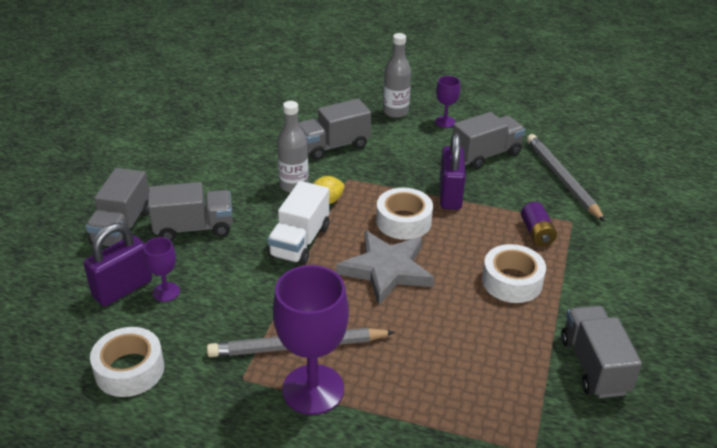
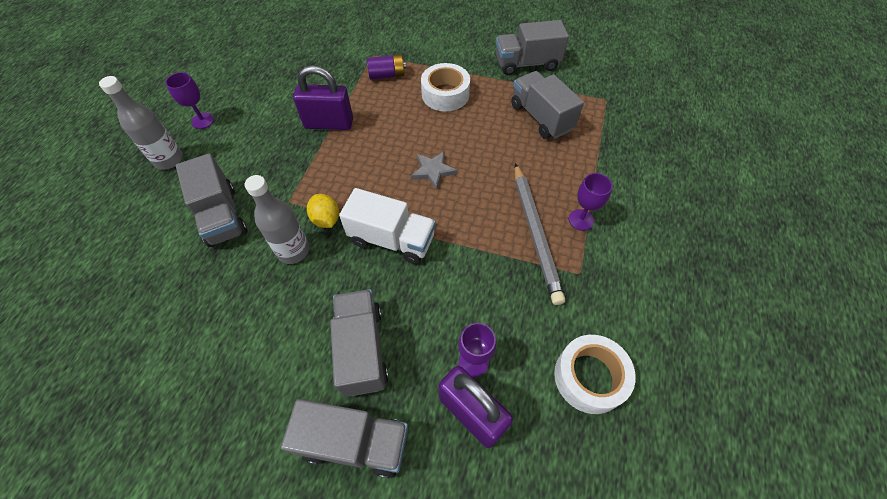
camera: 90 degrees left, 20 degrees up
(313, 389) = (581, 220): purple goblet -> purple goblet, size x0.49
(386, 270) = (433, 171): grey star -> grey star, size x0.52
(403, 221) = (365, 157): white tape -> none
(486, 154) = (268, 95): grey truck -> grey truck (541, 117)
(562, 179) = (316, 53): grey pencil -> none

